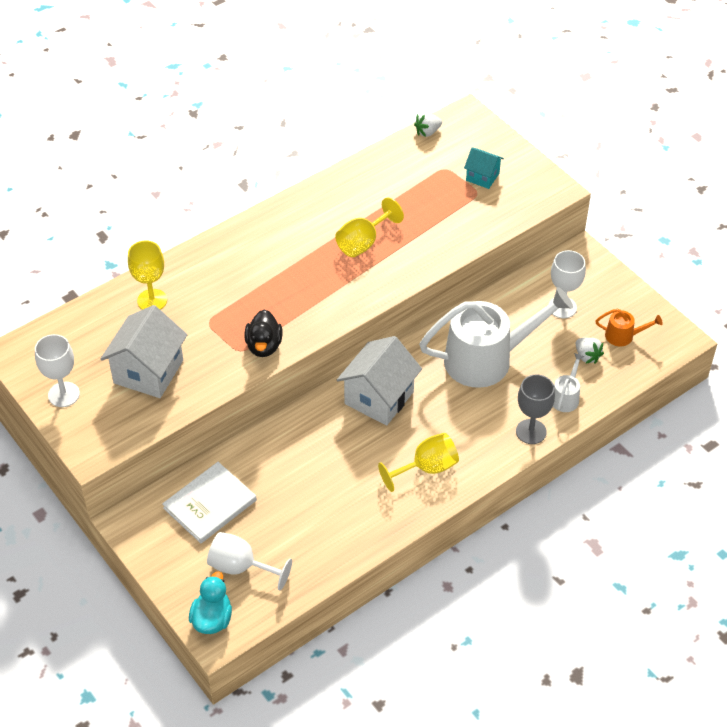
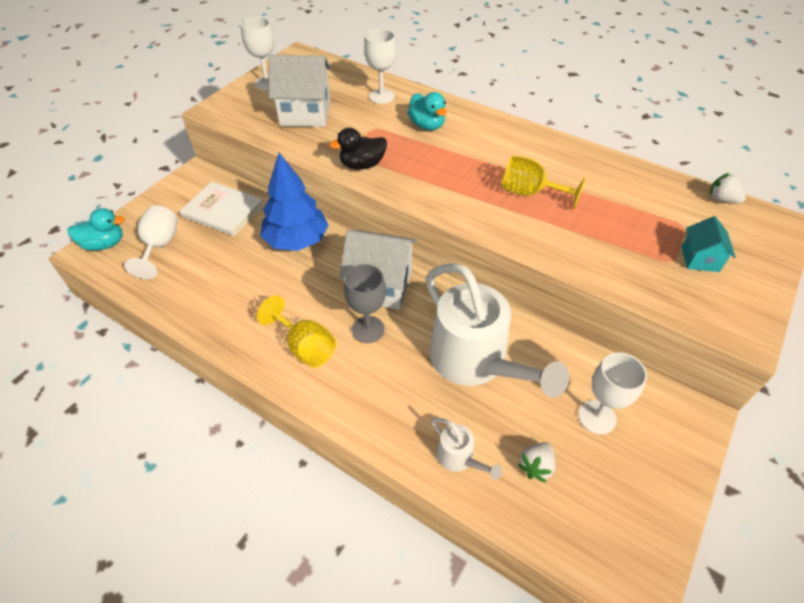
camera: 70 degrees right, 0 degrees up
(152, 300) = (381, 96): yellow goblet -> white goblet
(226, 280) = (427, 125): none -> turquoise duck
(289, 448) = (297, 241): none -> blue tree
(531, 431) = (390, 433): grey goblet -> grey goblet (368, 329)
(566, 397) = (459, 458): white watering can -> white watering can turned 45 degrees clockwise
(623, 336) = (595, 504): orange watering can -> none

